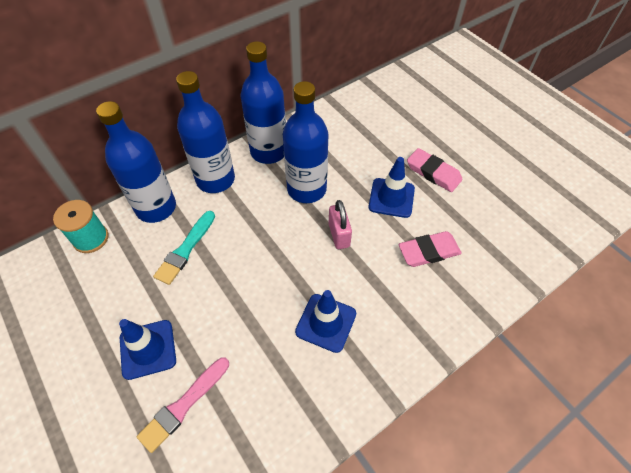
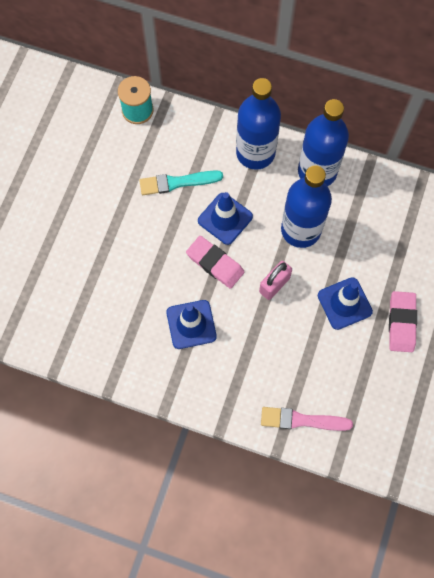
camera: 55 degrees right, 15 degrees up
(148, 349) = (88, 220): blue traffic cone -> blue traffic cone (225, 218)
(156, 207) = (196, 131): blue bottle -> none
(184, 405) = (70, 273): pink brush -> pink brush (302, 420)
(429, 251) = (311, 364): pink eraser -> pink eraser (215, 263)

